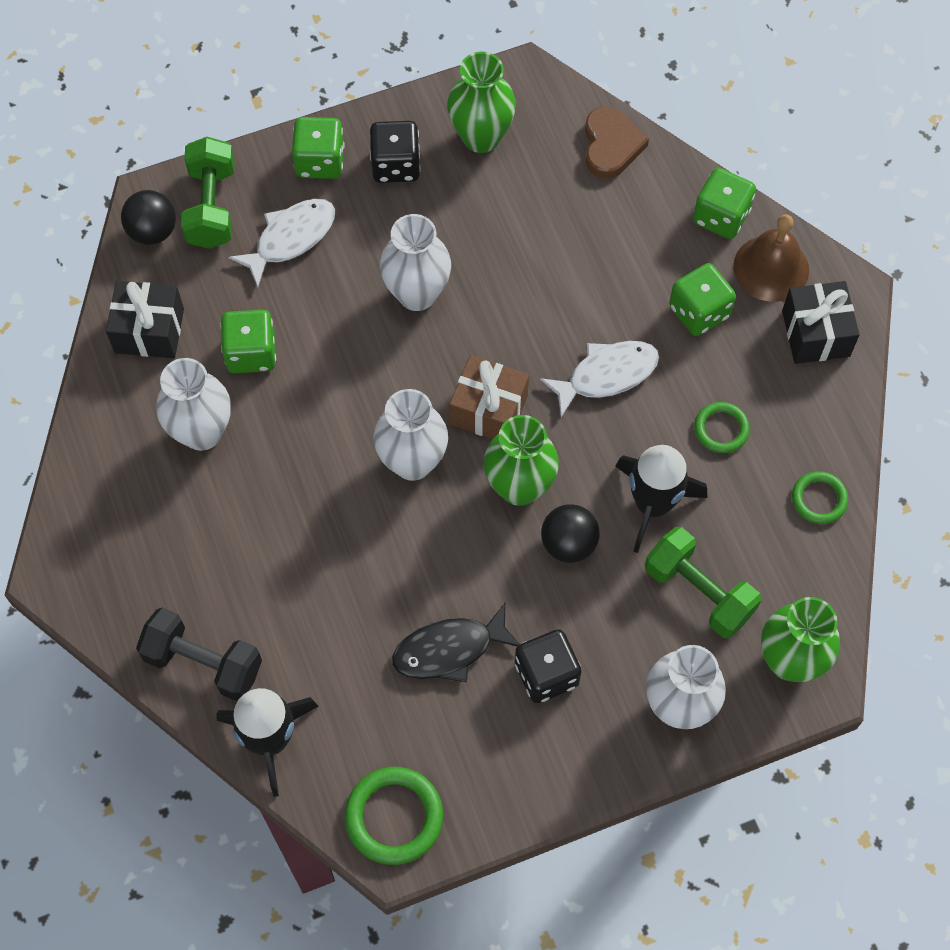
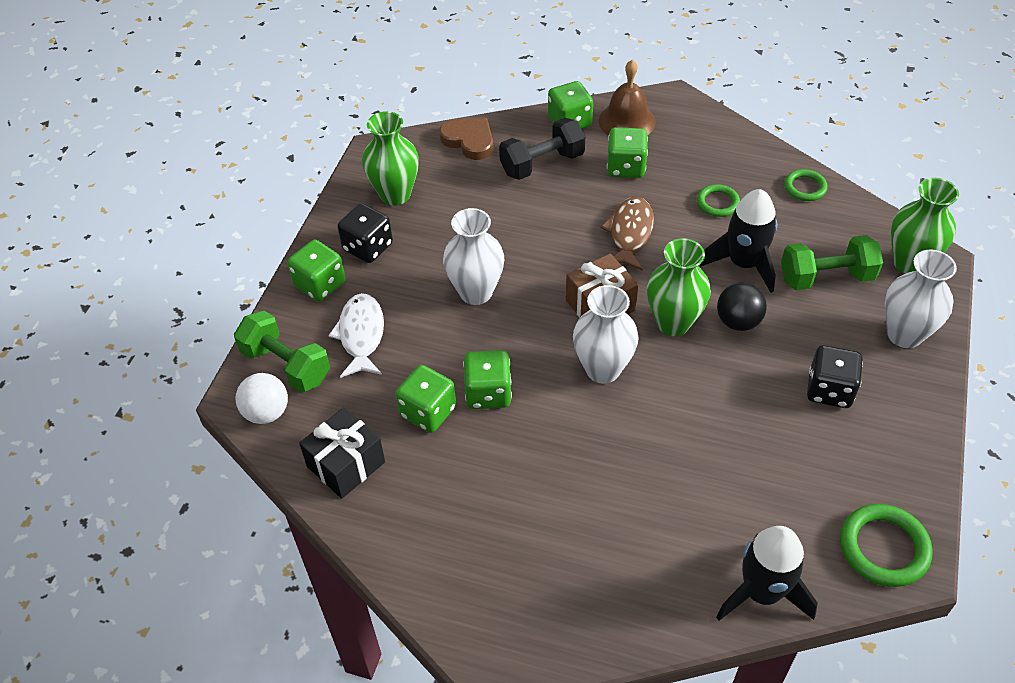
camera: 50 degrees left, 15 degrees down
(152, 231) = (266, 412): black ball -> white ball
(202, 432) = (463, 481): white vase -> none
(203, 662) = (661, 599): black dumbbell -> black dumbbell (542, 164)
(309, 386) = (488, 393): none -> green dice
(449, 650) = (769, 434): black fish -> none
(606, 375) = (630, 233): white fish -> brown fish
(815, 333) = (689, 127): black gift -> none

